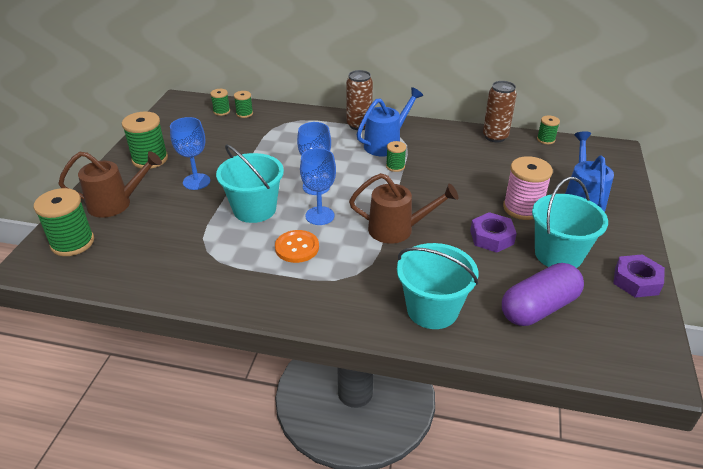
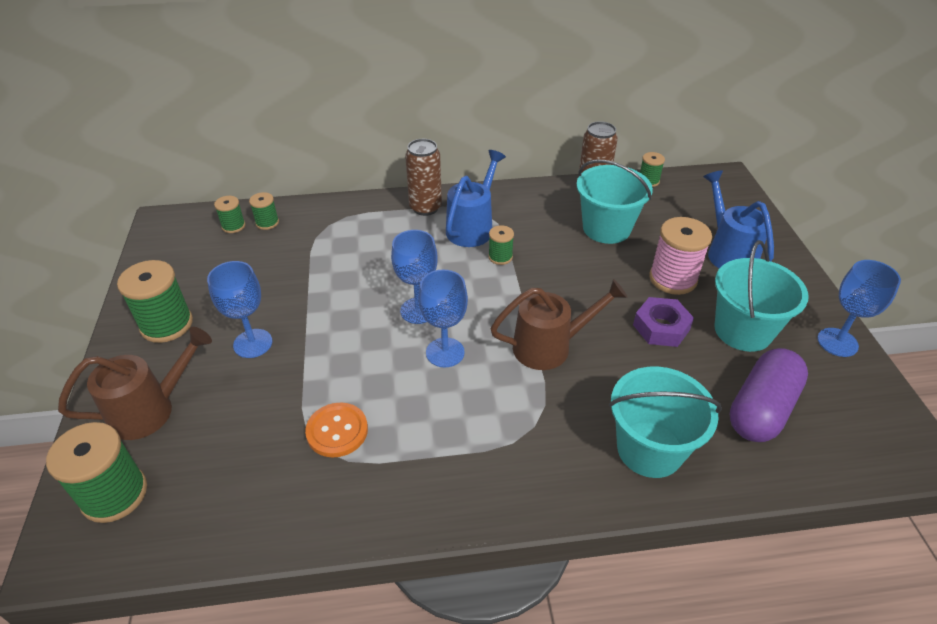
camera: 20 degrees left, 5 degrees up
(254, 209) = (355, 365): turquoise bucket -> turquoise bucket (606, 228)
(297, 247) = (440, 408): orange button -> orange button (337, 431)
(636, 281) = (837, 342): purple nut -> blue goblet

